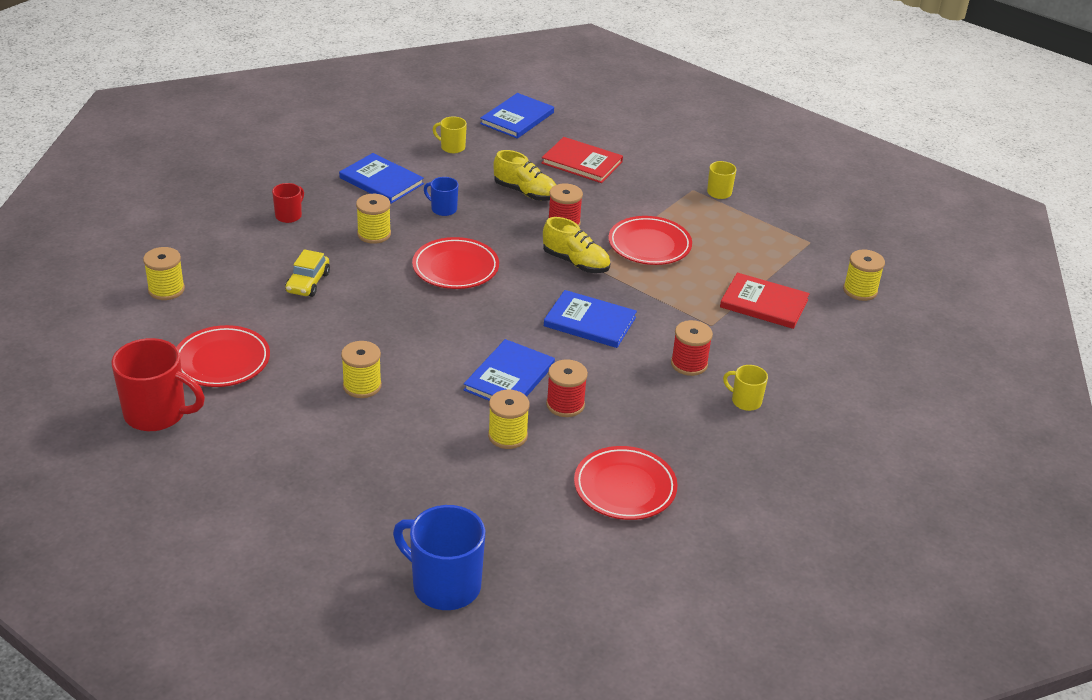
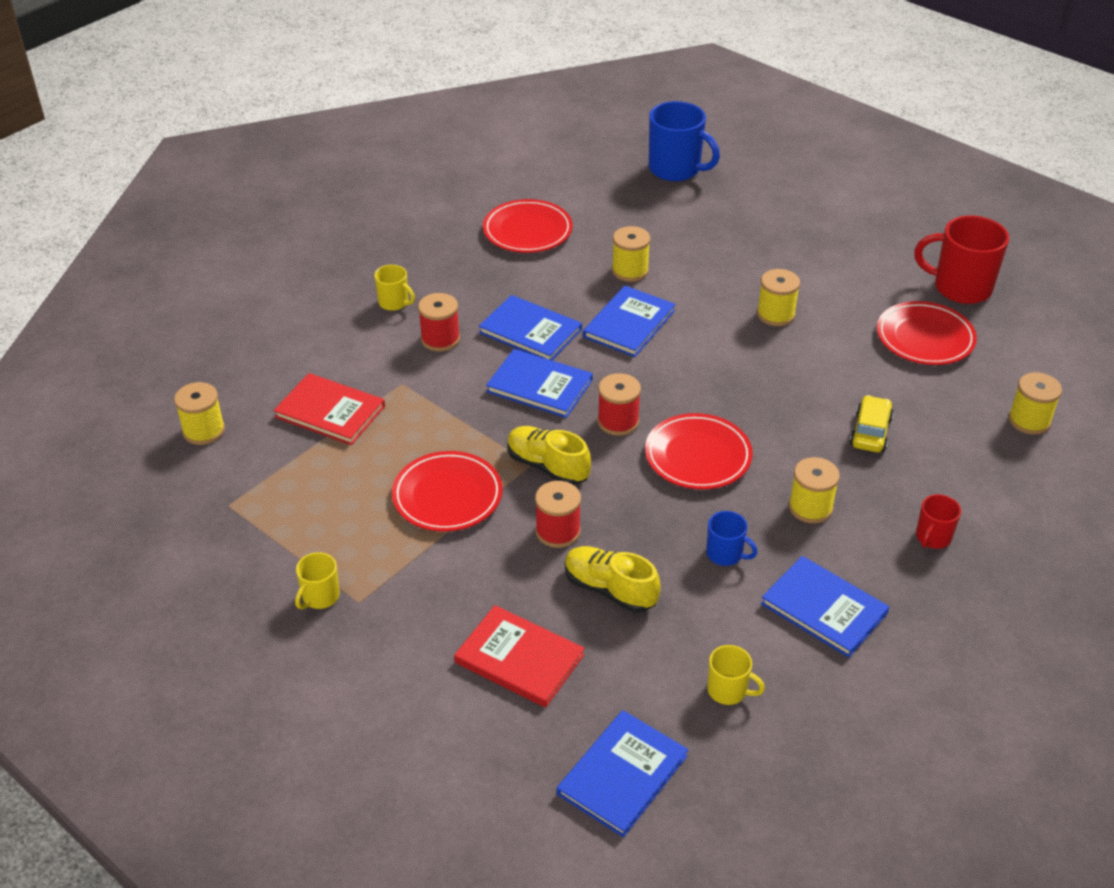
camera: 175 degrees left, 5 degrees up
(565, 405) = (574, 298): red spool -> red spool (618, 421)
(605, 371) = (530, 331): none -> blue book

